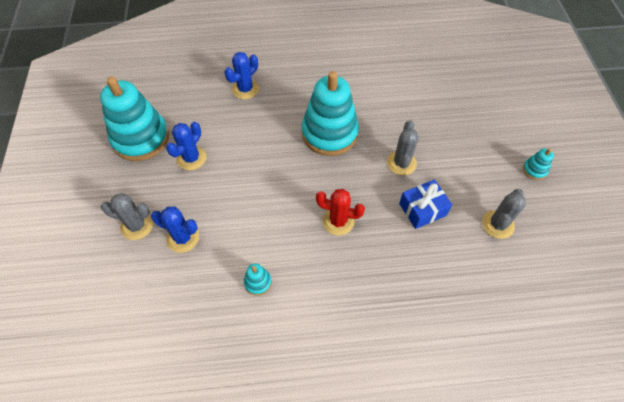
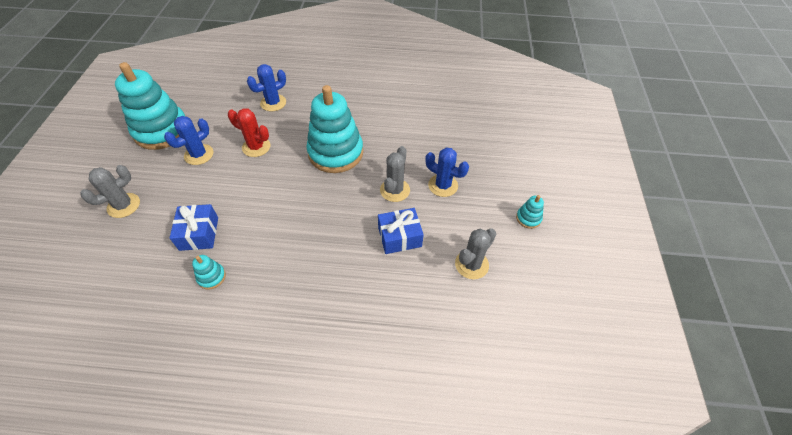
camera: 10 degrees right, 5 degrees down
(137, 226) = (124, 205): grey cactus -> grey cactus turned 60 degrees counterclockwise
(183, 238) = (160, 223): blue cactus -> blue cactus (443, 185)
(227, 241) = (199, 233): none -> blue gift
(338, 221) = (312, 234): red cactus -> red cactus (256, 147)

